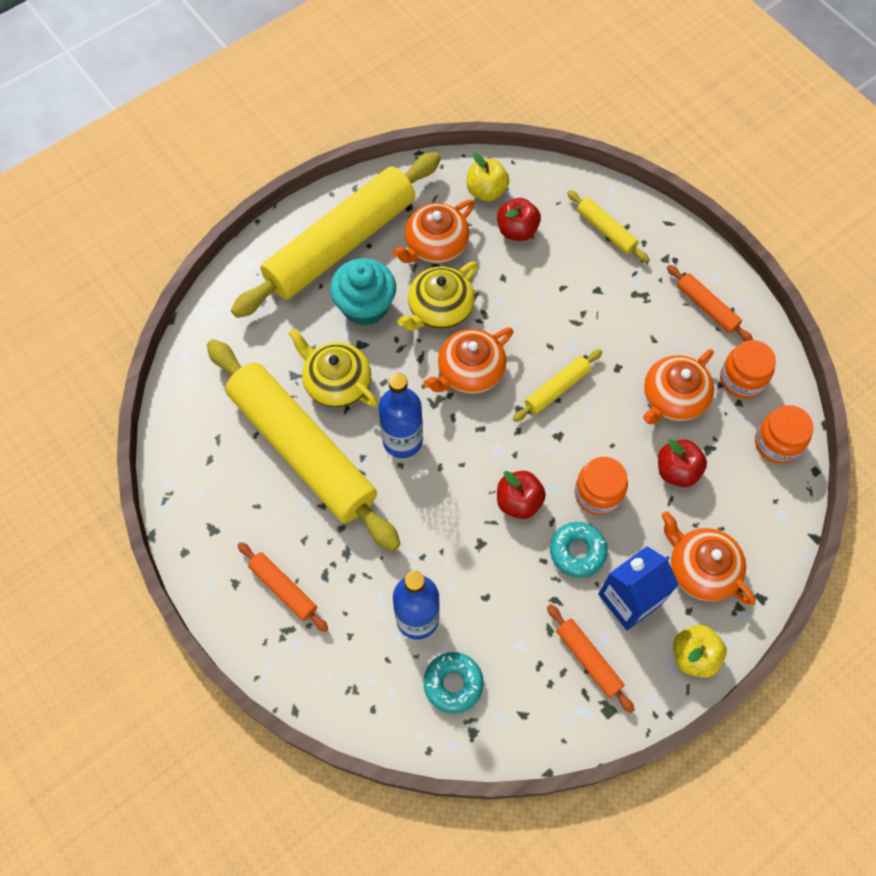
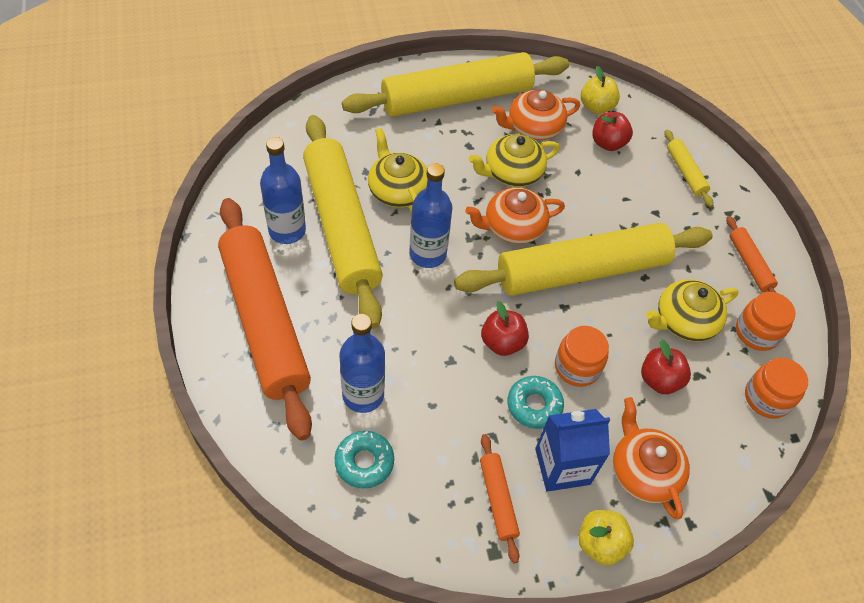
camera: 20 degrees right, 10 degrees down
(250, 480) = (287, 230): none -> blue bottle
(283, 588) = (265, 321): orange rolling pin -> orange rolling pin, size x2.41
(365, 306) = (452, 147): turquoise cupcake -> none
(557, 389) = (582, 271): yellow rolling pin -> yellow rolling pin, size x2.41
(673, 398) = (684, 321): orange teapot -> yellow teapot

